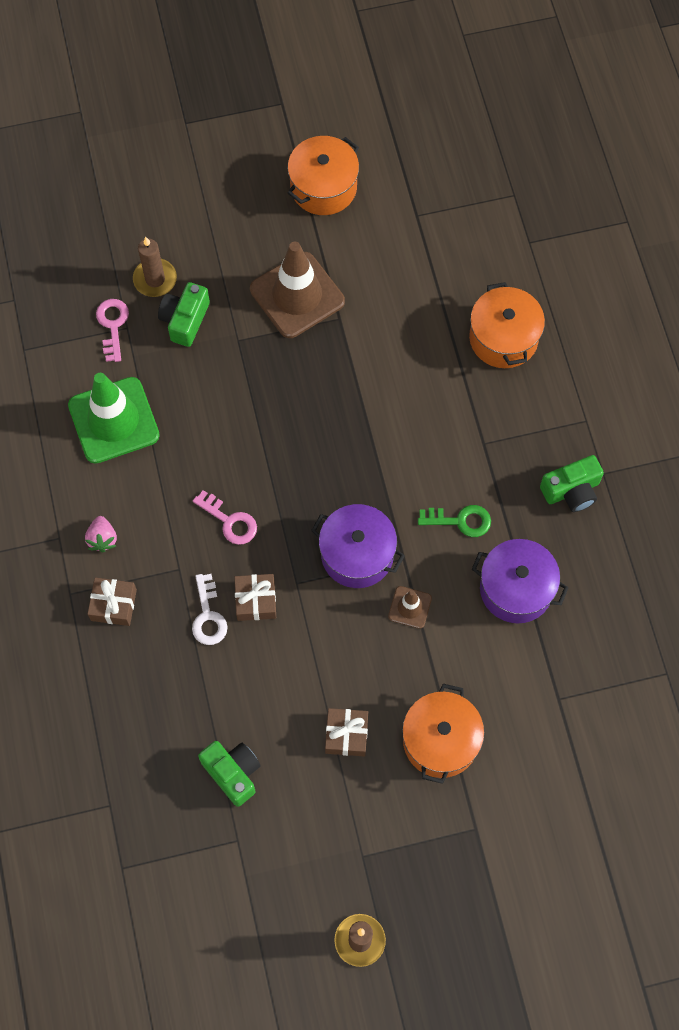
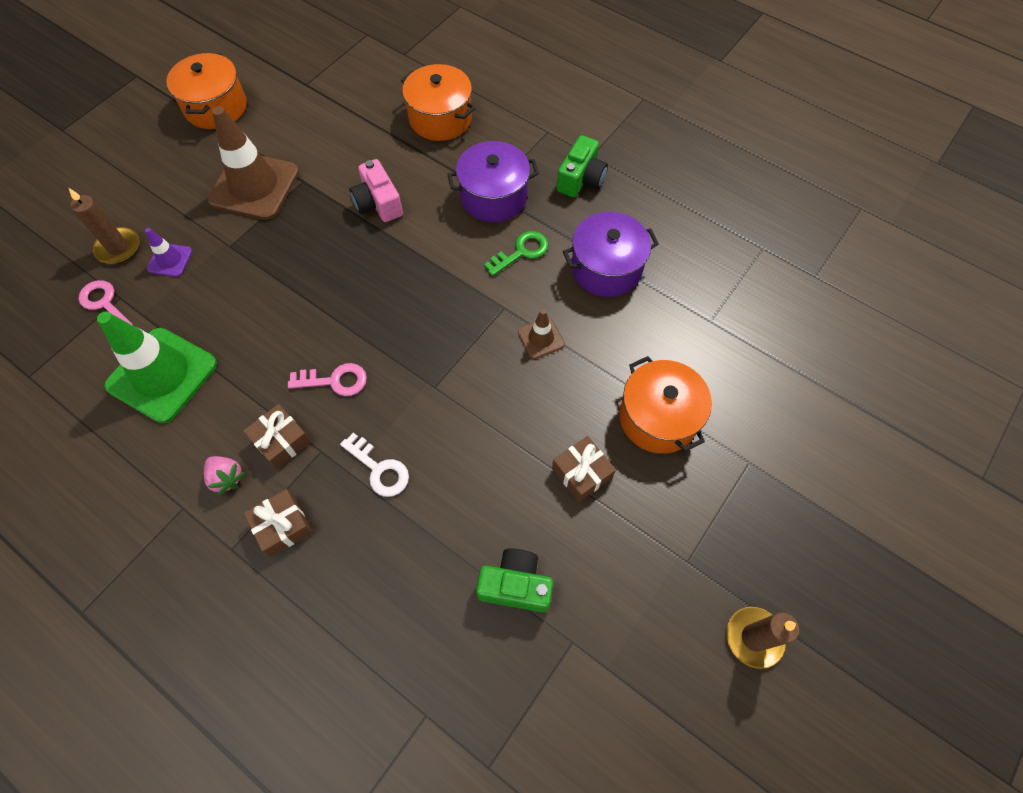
camera: 40 degrees left, 5 degrees down
(185, 320) = (170, 260): green camera -> purple traffic cone
(256, 600) = (411, 426): brown gift -> brown gift (281, 441)
(357, 554) = (464, 330): purple pot -> purple pot (493, 197)
(382, 386) = (378, 203): none -> pink camera

